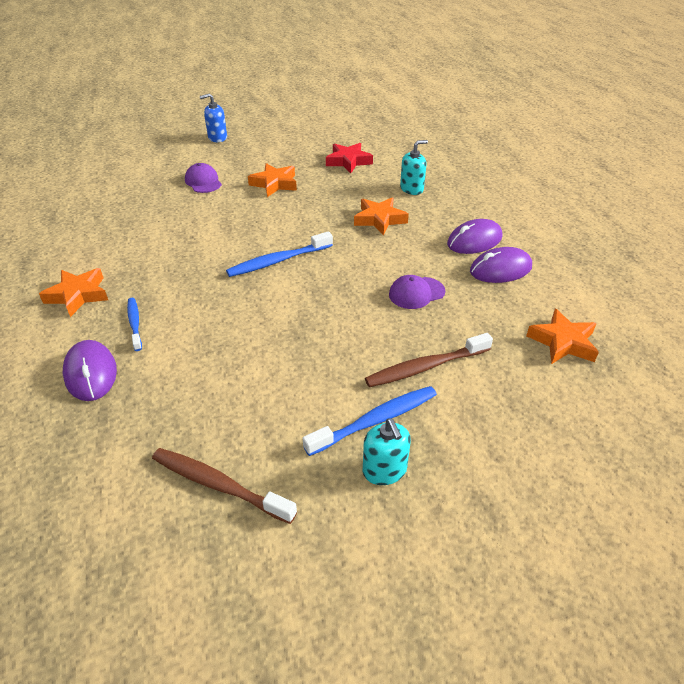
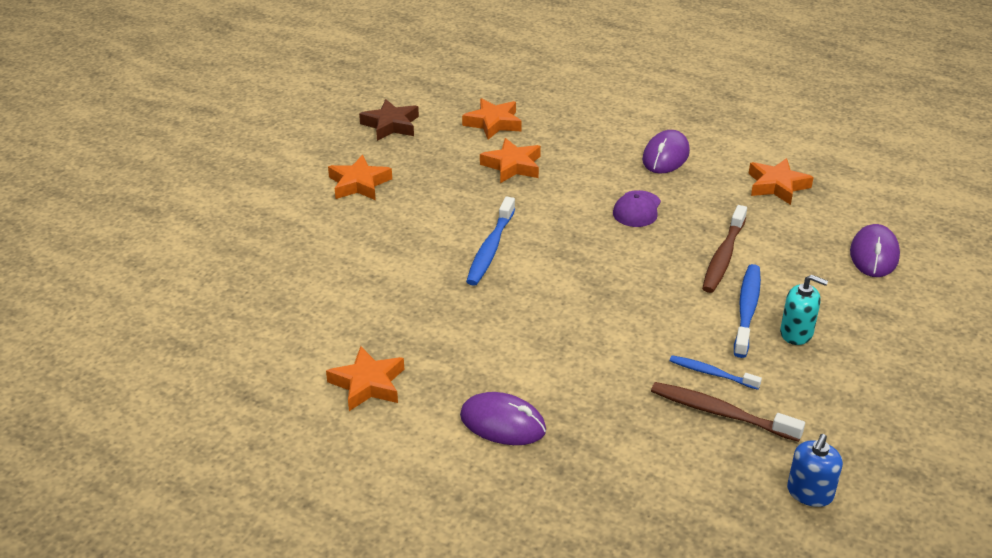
camera: 45 degrees left, 5 degrees down
(135, 324) = (465, 369): blue toothbrush -> blue toothbrush (712, 373)
(203, 182) = (280, 220): purple cap -> none
(217, 138) = (202, 167): blue soap dispenser -> blue soap dispenser (810, 493)
(219, 485) = (721, 413): brown toothbrush -> brown toothbrush turned 45 degrees clockwise
(348, 161) = (391, 125): red star -> brown star
(411, 189) = (493, 123): turquoise soap dispenser -> orange star
(474, 241) = (613, 143): purple mouse -> purple mouse (874, 255)

